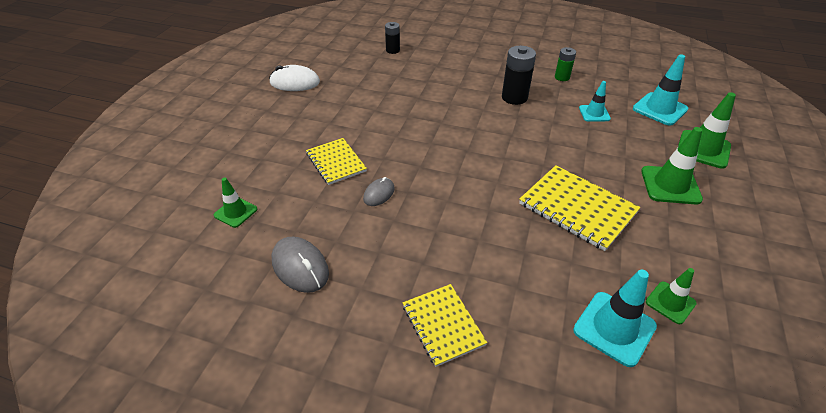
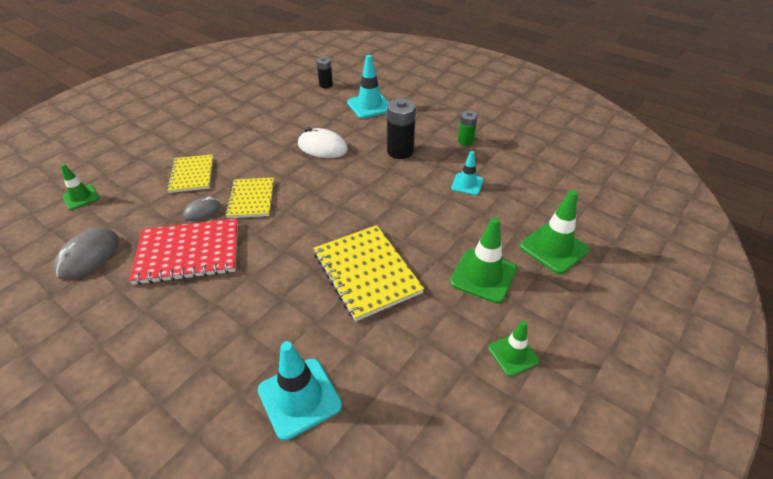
camera: 20 degrees right, 0 degrees up
(295, 82) = (218, 98): white mouse -> white mouse (322, 147)
(300, 267) = (88, 256): grey mouse -> grey mouse turned 45 degrees clockwise
(401, 235) = (188, 253): none -> red notebook
(443, 325) = (154, 342): yellow notebook -> yellow notebook (251, 199)
(659, 109) = (542, 195): turquoise traffic cone -> turquoise traffic cone (369, 106)
(670, 302) = (376, 392): green traffic cone -> green traffic cone (513, 354)

